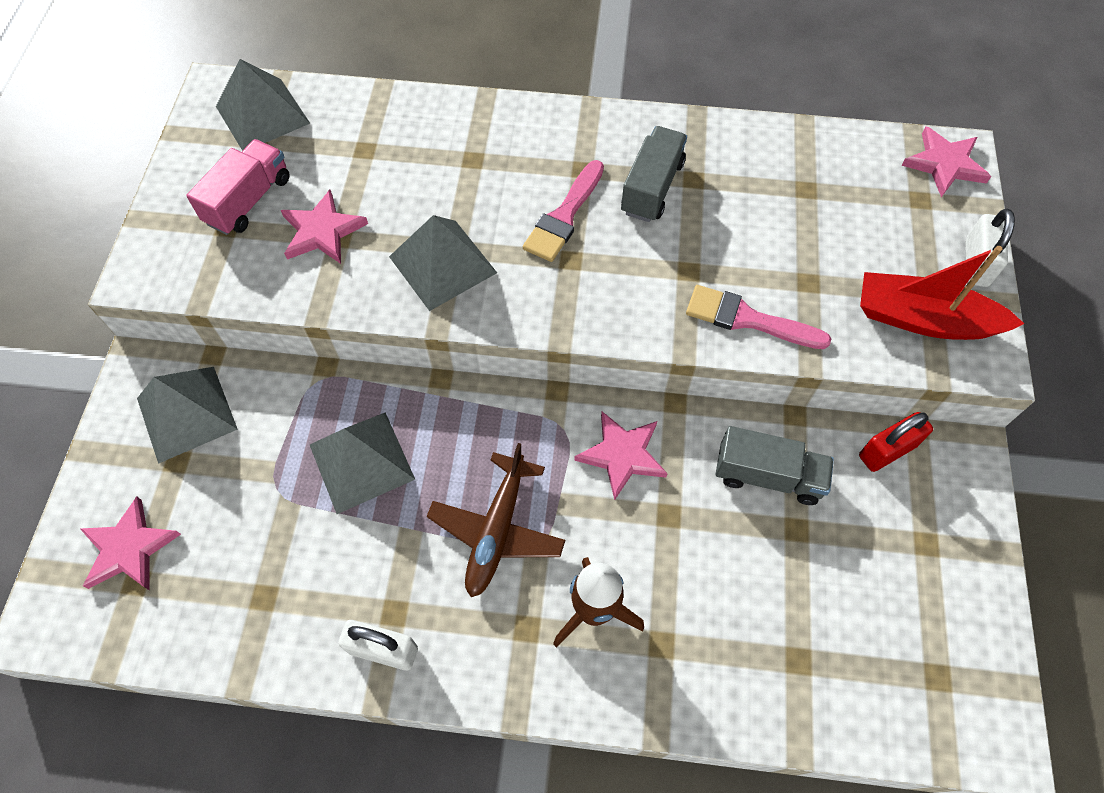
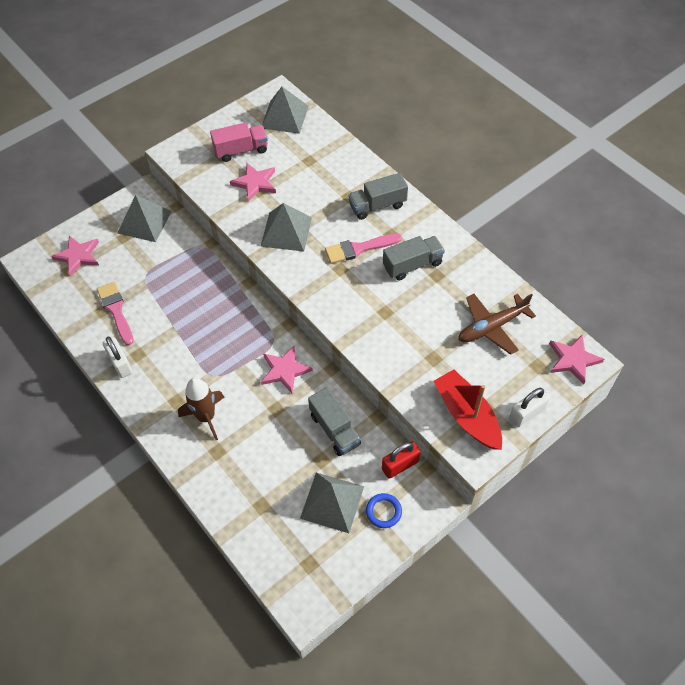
camera: 45 degrees right, 5 degrees down
(361, 461) = (185, 290): grey pyramid -> grey pyramid (332, 502)
(497, 530) = (205, 357): brown plane -> brown plane (492, 327)
(523, 146) = (377, 205): none -> grey truck
(747, 319) = (386, 351): pink brush -> pink brush (116, 310)
(887, 451) = (400, 465): red padlock -> red padlock turned 45 degrees counterclockwise
(936, 525) = (383, 511): none -> blue ring

